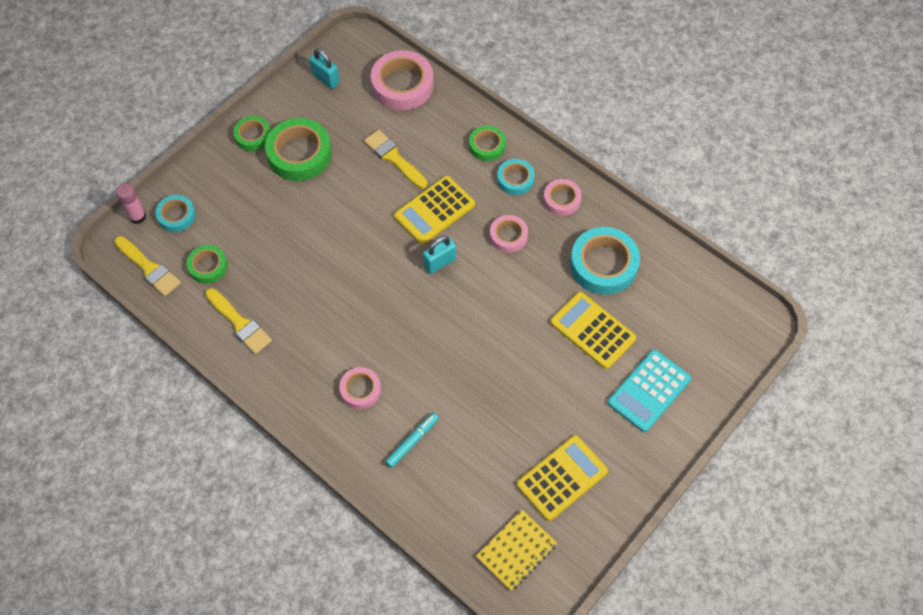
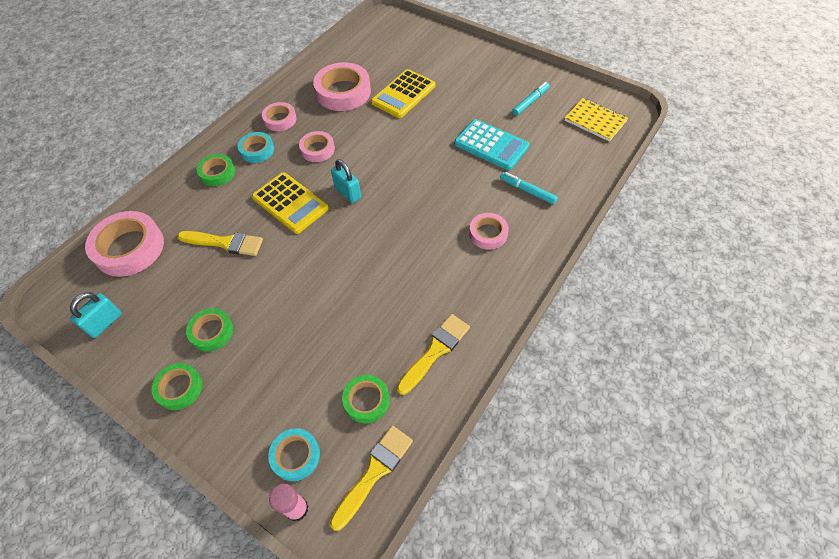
camera: 95 degrees left, 5 degrees down
(299, 154) = (211, 332): green tape -> green tape, size x0.57
(394, 158) = (225, 243): yellow brush -> yellow brush turned 120 degrees counterclockwise
(562, 478) = (530, 102): yellow calculator -> turquoise marker
(603, 265) = (343, 92): turquoise tape -> pink tape
(649, 391) = (449, 64): turquoise calculator -> turquoise calculator (491, 145)

